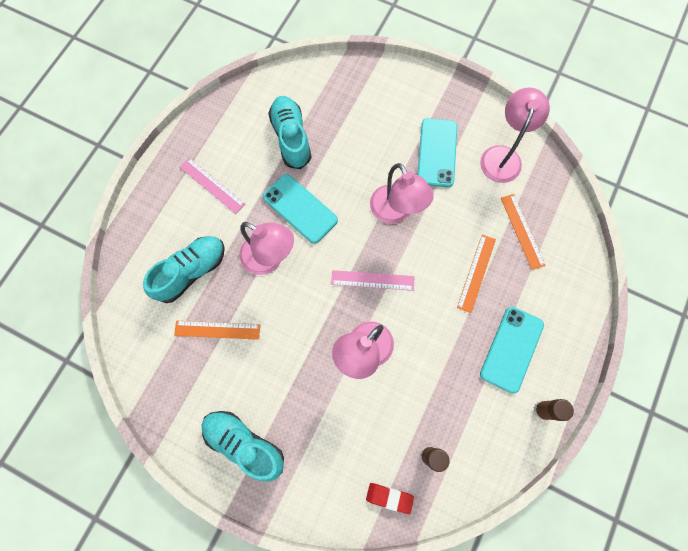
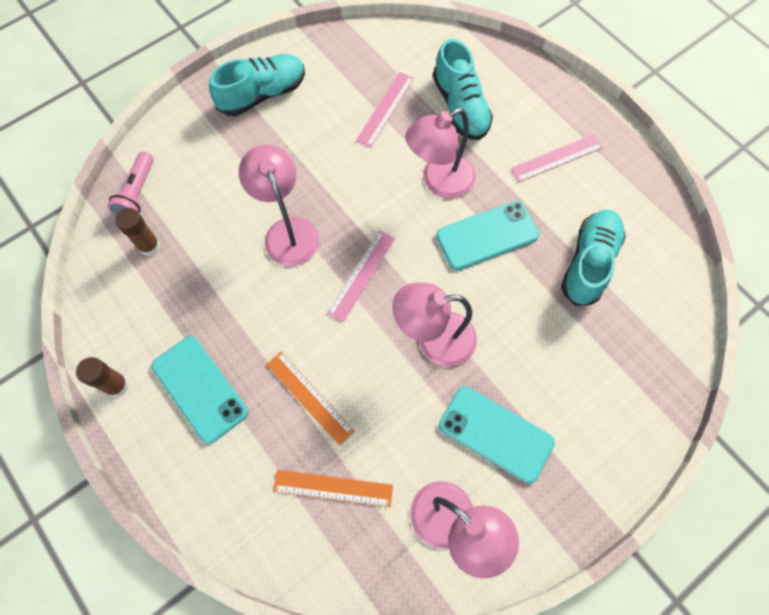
camera: 115 degrees right, 5 degrees down
(217, 330) = (385, 109): orange ruler -> pink ruler
(291, 138) = (589, 263): turquoise shoe -> turquoise shoe turned 75 degrees counterclockwise
(389, 497) = (138, 193): red eraser -> pink flashlight

